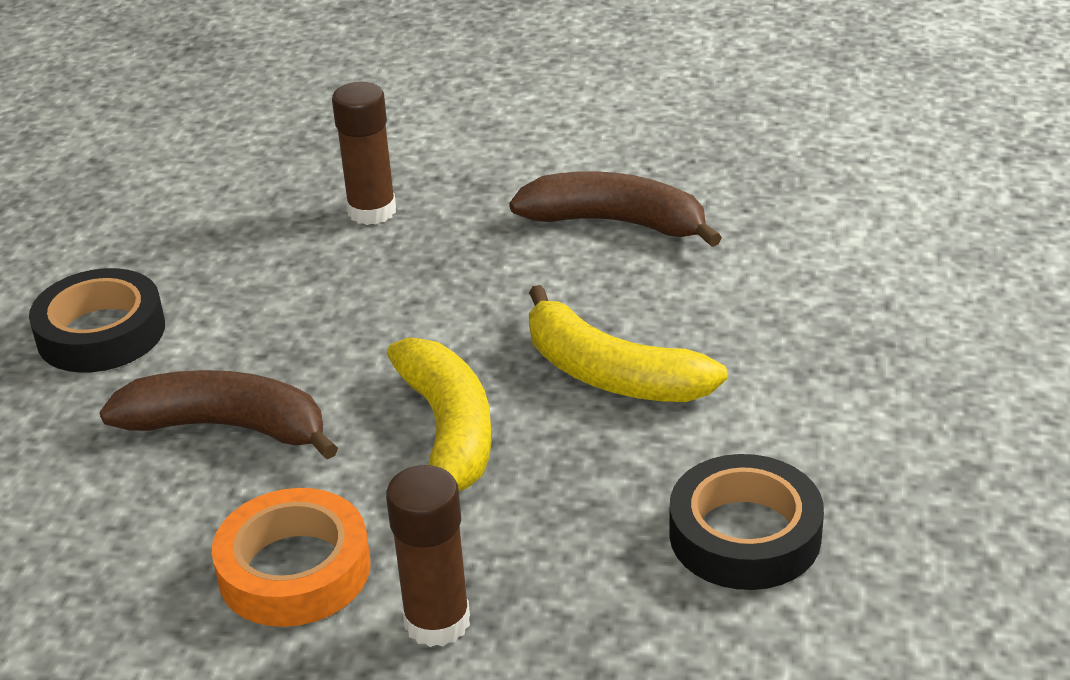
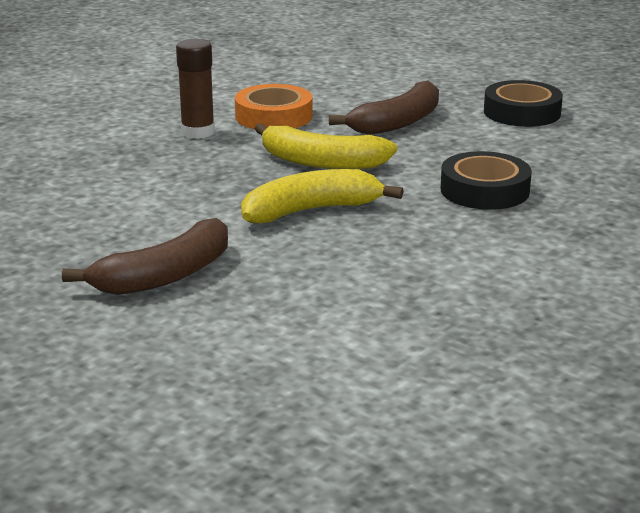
camera: 120 degrees right, 10 degrees down
(372, 211) = (582, 194): brown glue stick -> none
(616, 223) = (475, 261): brown banana -> brown banana (165, 276)
(745, 534) = (138, 202): black tape -> black tape (484, 190)

